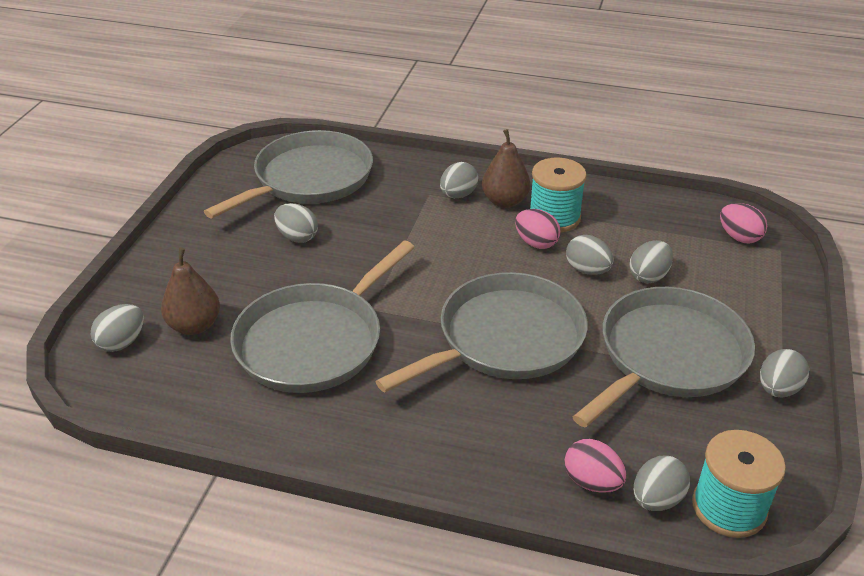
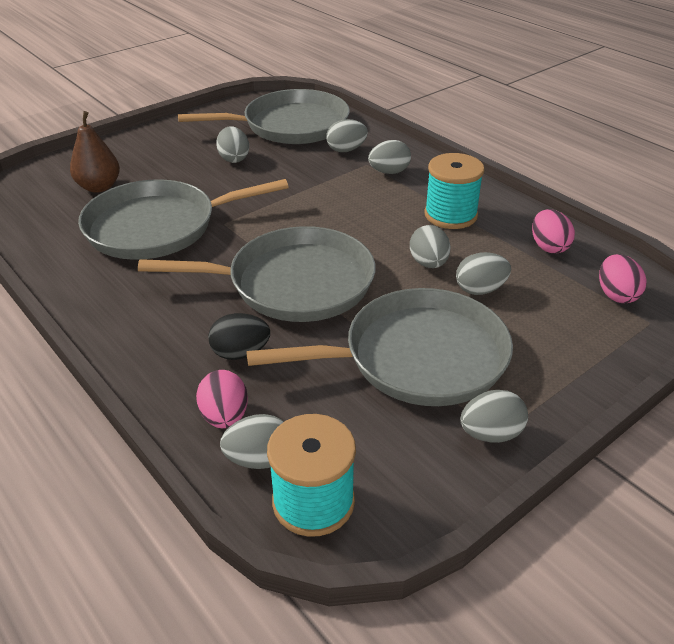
camera: 35 degrees right, 0 degrees up
(122, 342) = (47, 180): grey egg -> grey egg (346, 150)
(505, 201) = (422, 189): brown pear -> none
(536, 243) = (410, 227): pink egg -> pink egg (548, 247)
(538, 422) = (240, 353): none -> black egg

